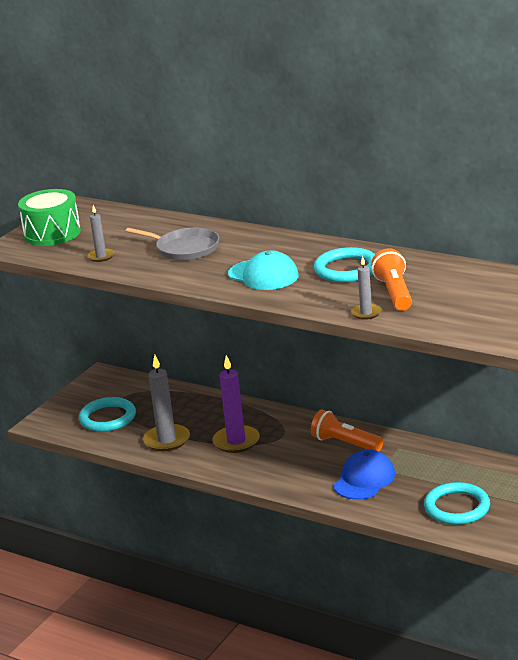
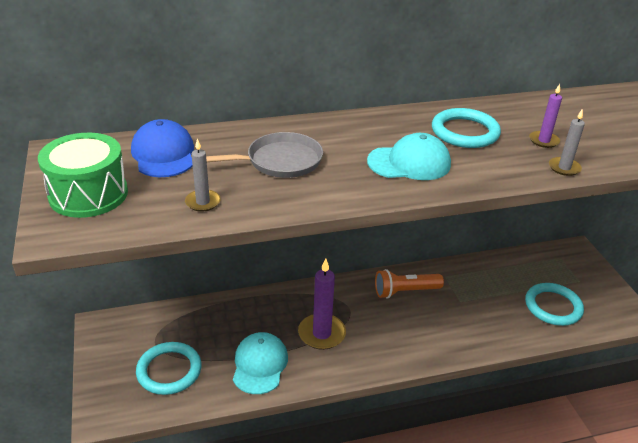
camera: 50 degrees left, 10 degrees up
(167, 440) = (260, 365): grey candle -> turquoise cap
(364, 479) = (464, 317): blue cap -> blue cap (163, 154)
(394, 293) = (543, 141): orange flashlight -> purple candle

